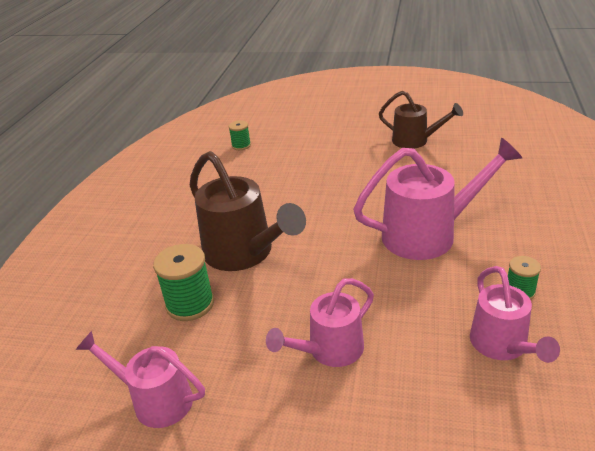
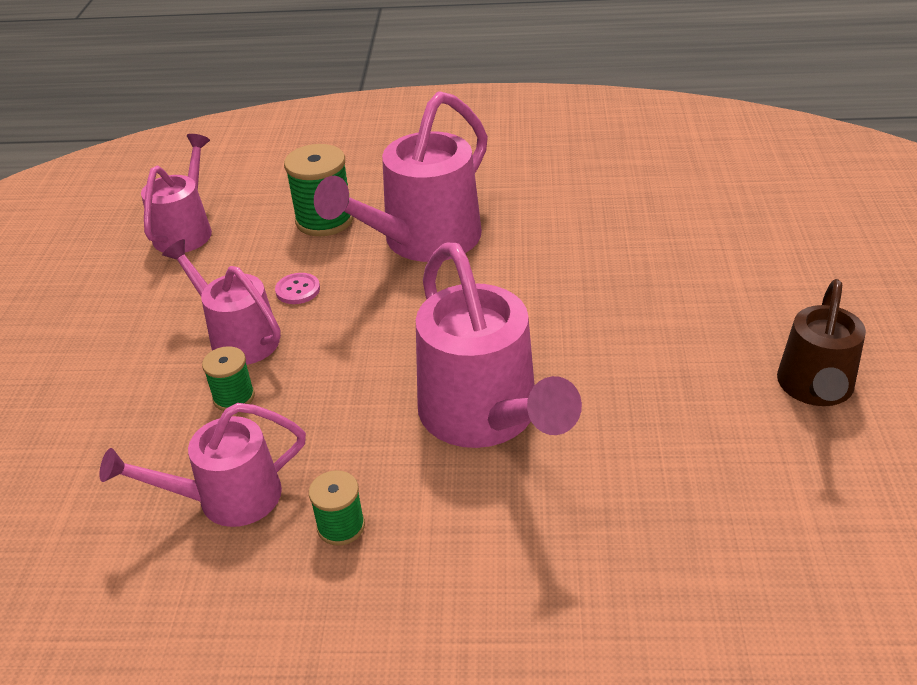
camera: 80 degrees right, 5 degrees up
(241, 145) = (712, 186): green spool -> green spool (234, 397)
(245, 254) = (422, 242): brown watering can -> pink watering can
(279, 317) = (298, 290): none -> pink button

